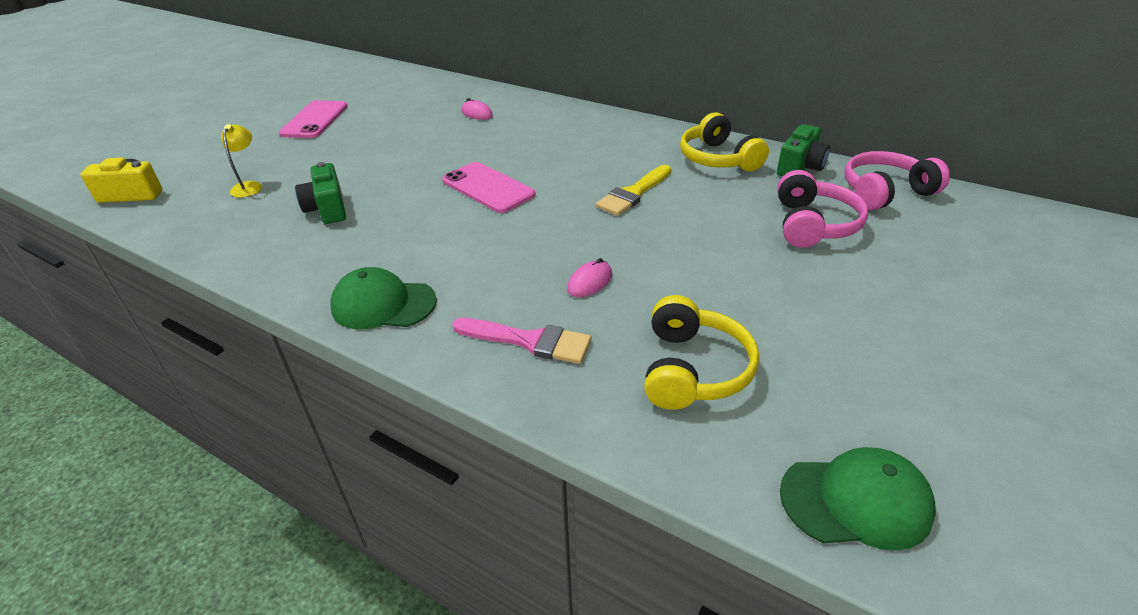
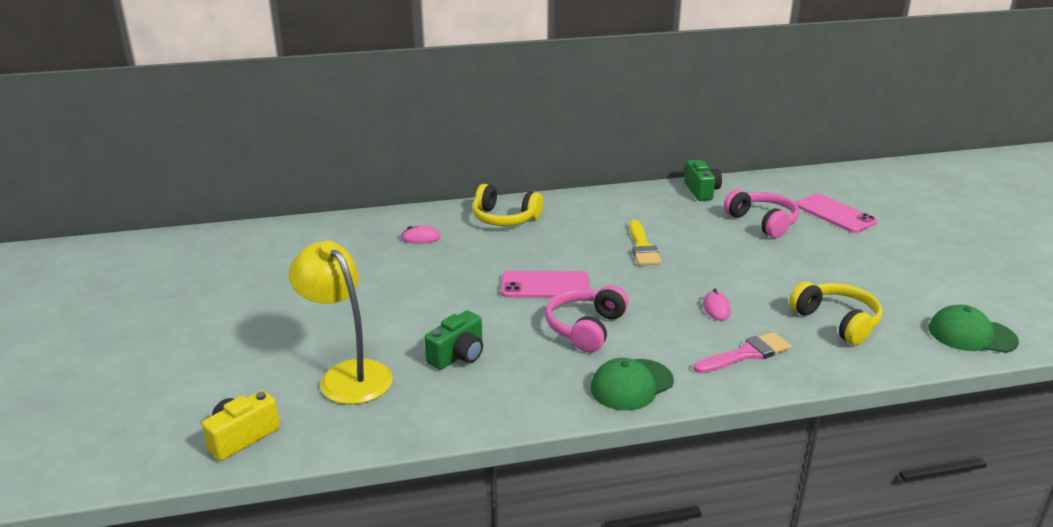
camera: 45 degrees left, 10 degrees down
(249, 186) = (347, 375): yellow lamp -> yellow lamp, size x2.14
(315, 120) = (278, 301): pink phone -> pink phone (835, 214)
(327, 209) = (458, 355): green camera -> green camera turned 75 degrees counterclockwise
(718, 159) = (649, 204): yellow headphones -> yellow headphones (504, 218)
(856, 501) = (971, 335): green cap -> green cap turned 120 degrees counterclockwise
(885, 192) = (764, 188): pink headphones -> pink headphones (586, 328)

